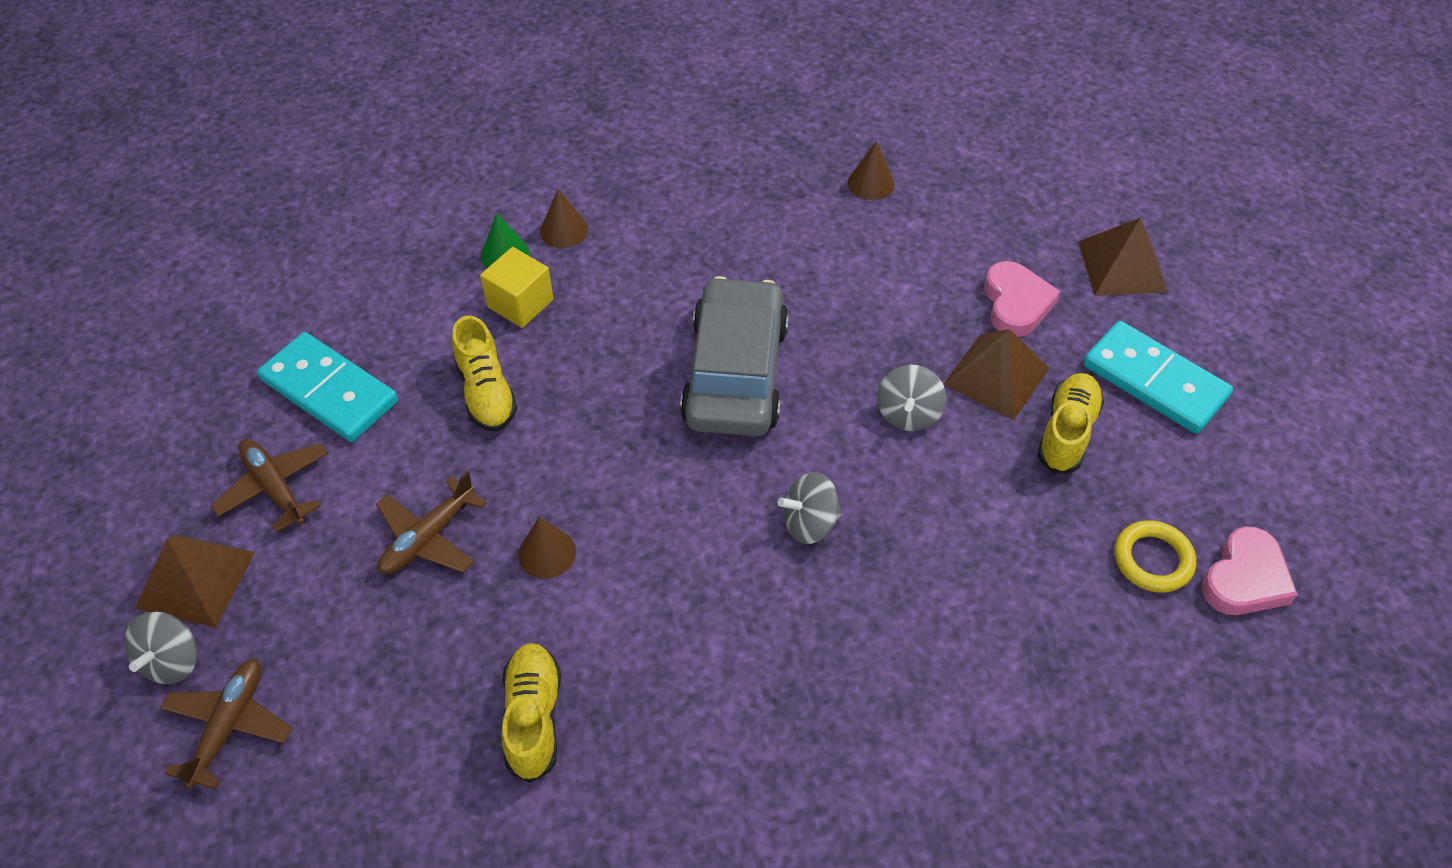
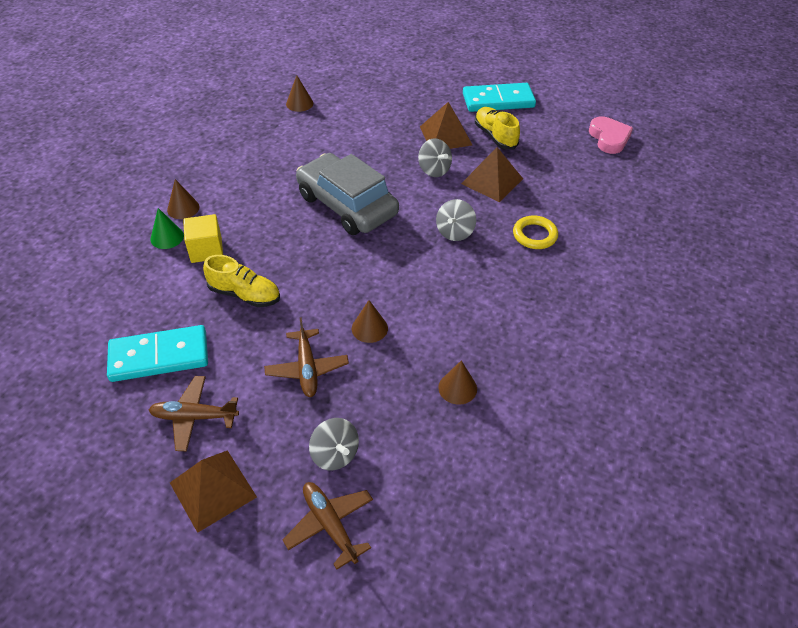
camera: 50 degrees left, 5 degrees down
(172, 661) = (256, 531): grey spinning top -> grey spinning top (335, 454)
(533, 718) = (457, 388): yellow shoe -> brown cone
(1016, 304) = (417, 108): pink heart -> none
(1122, 266) = (435, 72): brown pyramid -> brown pyramid (492, 181)
(1152, 560) = (577, 154): yellow ring -> yellow ring (534, 235)

